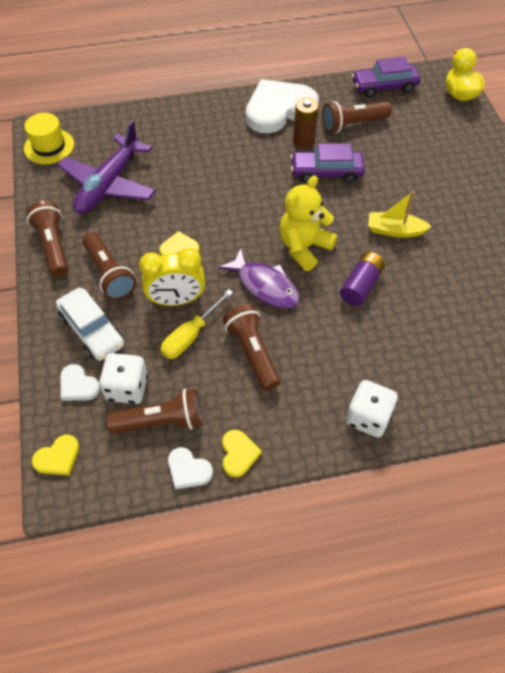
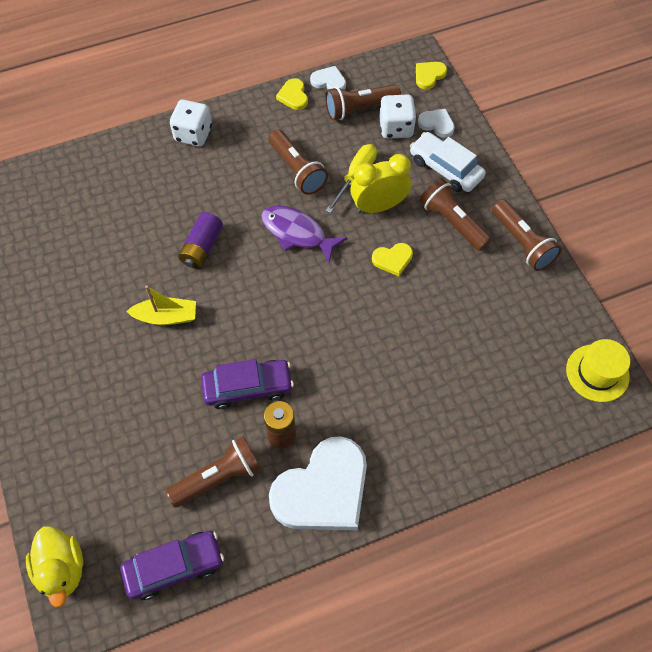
camera: 170 degrees right, 5 degrees up
(108, 184) = (500, 328): purple plane -> none
(304, 247) = (263, 281): yellow teddy bear -> none

